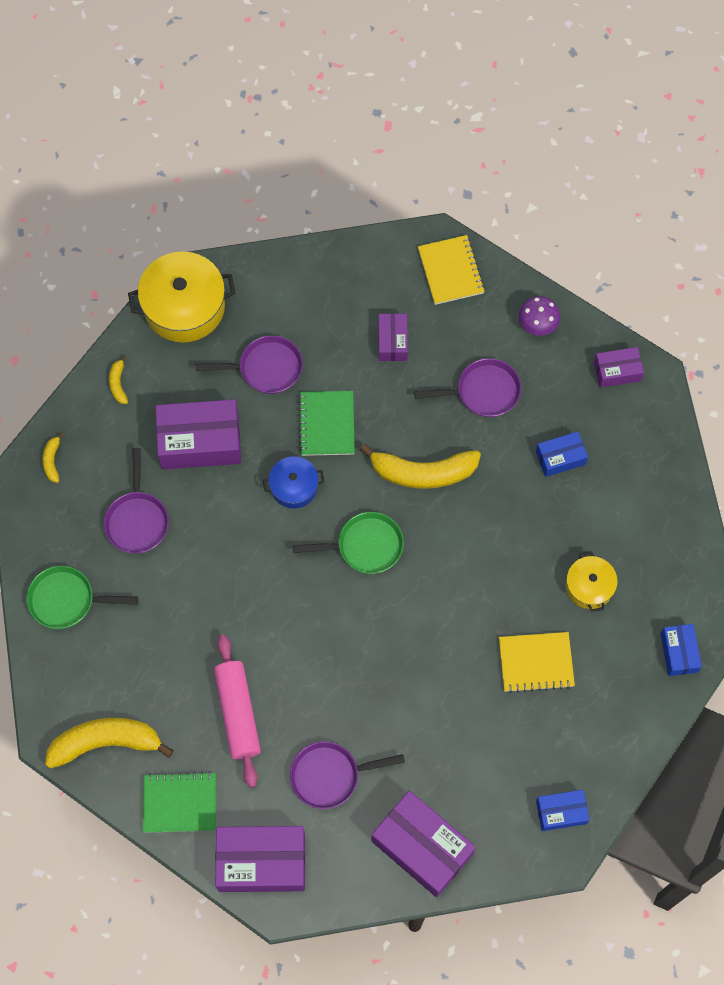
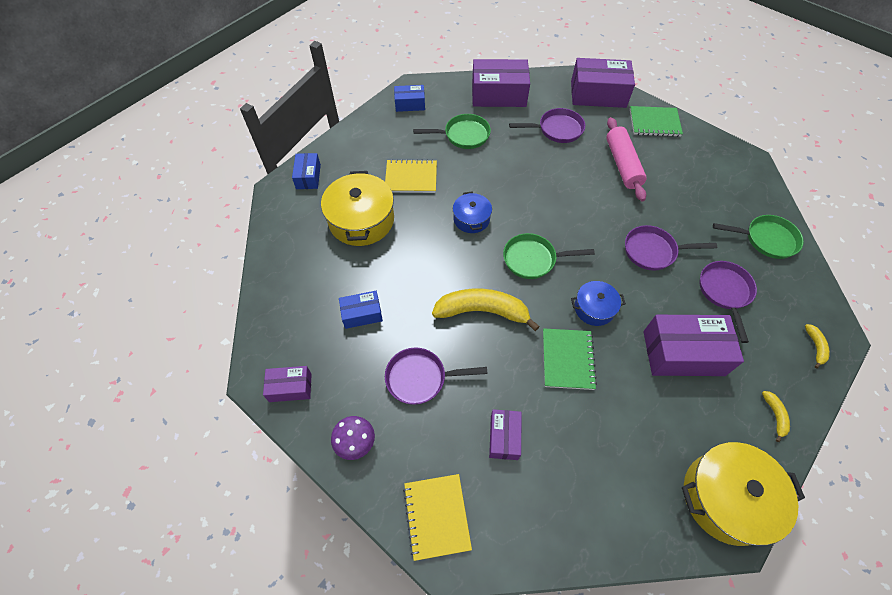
camera: 175 degrees left, 10 degrees down
(106, 743) = (711, 155): yellow banana -> none
(266, 368) = (630, 419): purple pan -> purple pan (653, 251)
(422, 847) = (498, 94): purple box -> purple box turned 45 degrees counterclockwise
(446, 600) = (471, 219): none -> blue pot
(470, 751) = (463, 135): none -> green pan
(589, 586) = (361, 220): yellow pot -> yellow pot, size x1.79

